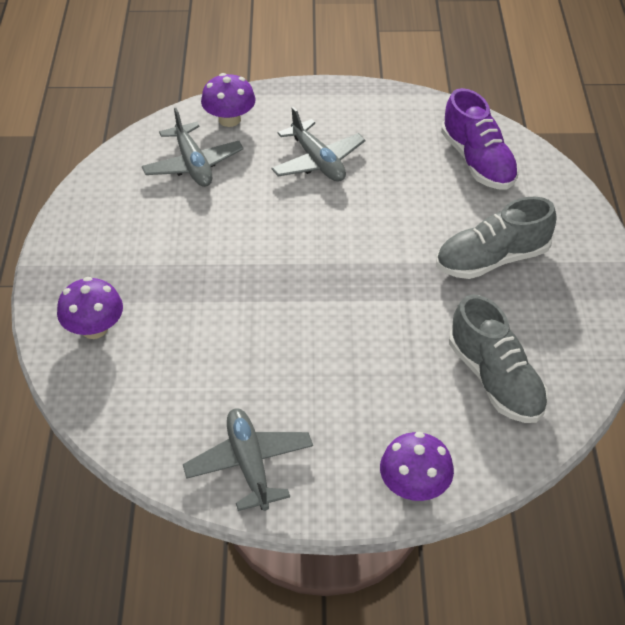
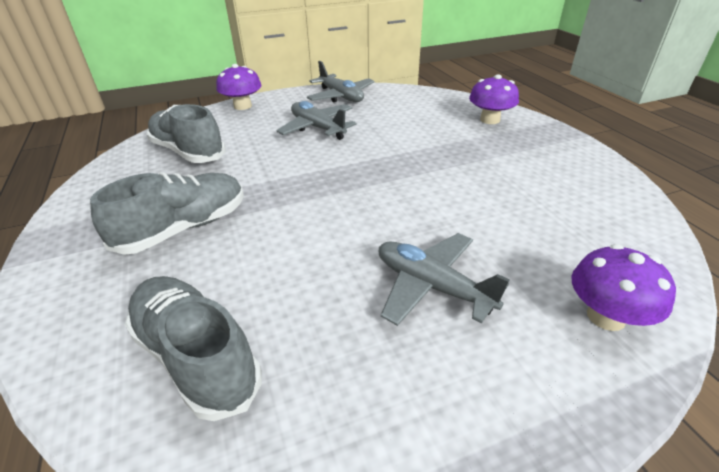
camera: 160 degrees right, 10 degrees down
(193, 164) = (569, 240): grey plane -> grey plane (317, 128)
(478, 161) = (196, 357): purple shoe -> grey shoe

